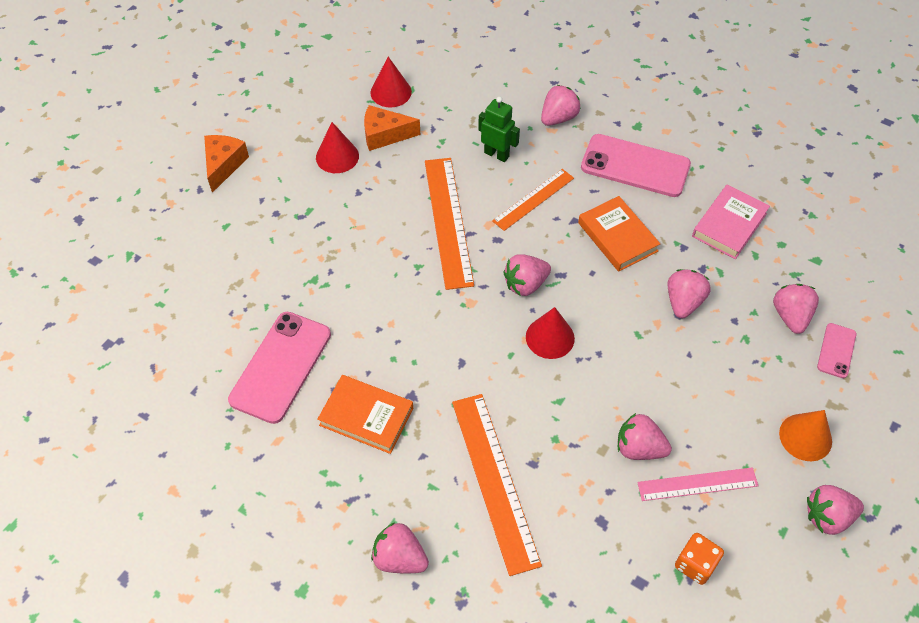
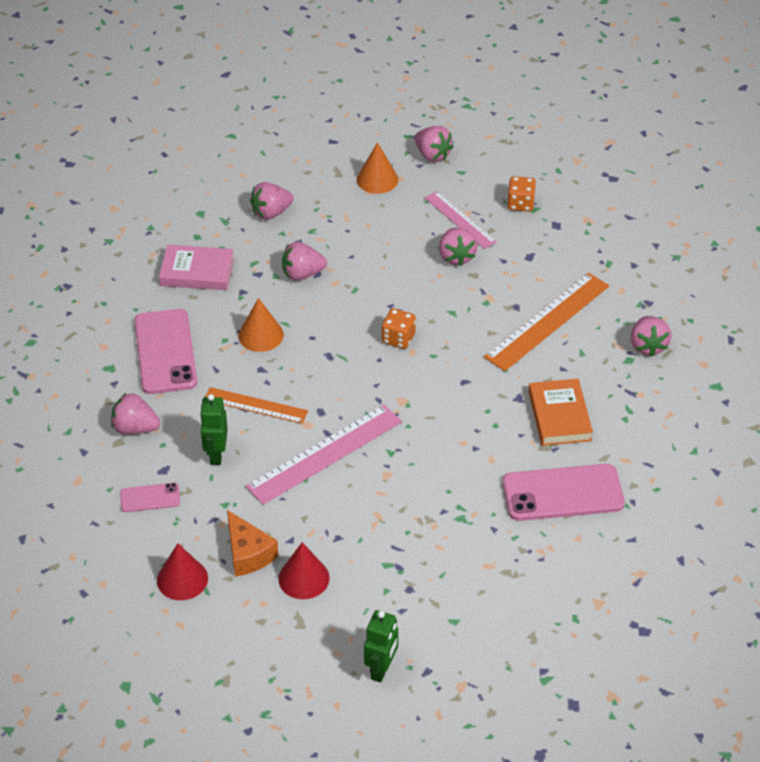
camera: 120 degrees left, 10 degrees down
(224, 165) = (381, 669): orange cheese -> green robot
(448, 221) = (325, 454): orange ruler -> pink ruler
(525, 284) = (356, 373): pink strawberry -> none
(550, 337) = (398, 338): red cone -> orange dice
(617, 237) = (261, 335): orange book -> orange cone
(836, 350) = (286, 182): pink phone -> pink phone (150, 498)

